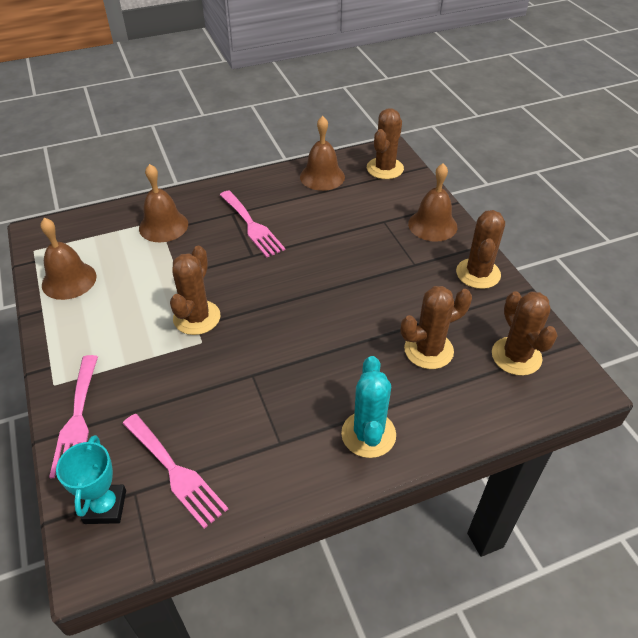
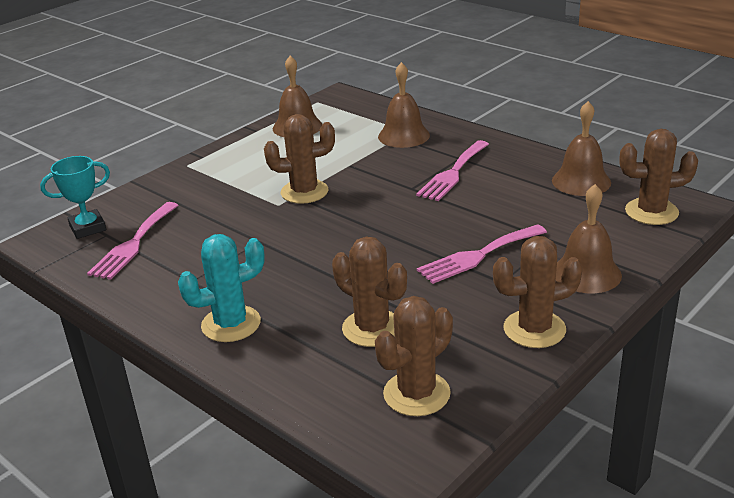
camera: 65 degrees right, 15 degrees down
(77, 420) = (159, 187): pink fork -> pink fork (478, 256)

